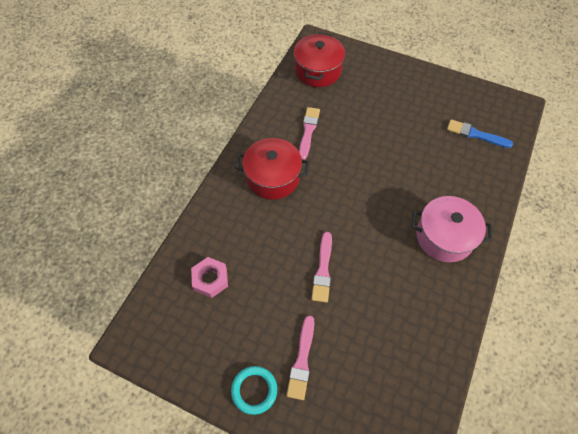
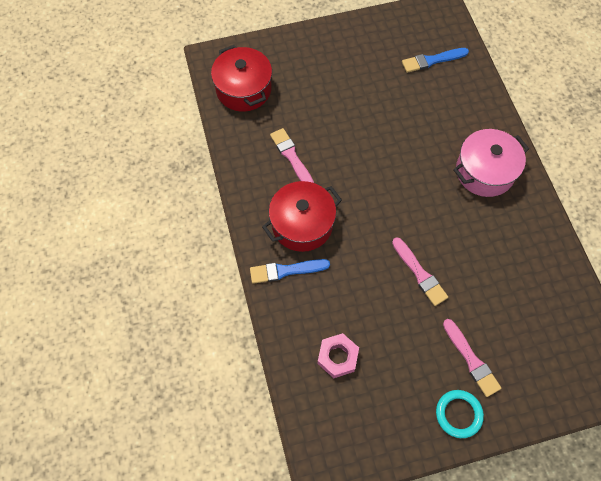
camera: 40 degrees left, 5 degrees up
(233, 198) = (286, 271): none -> blue brush

